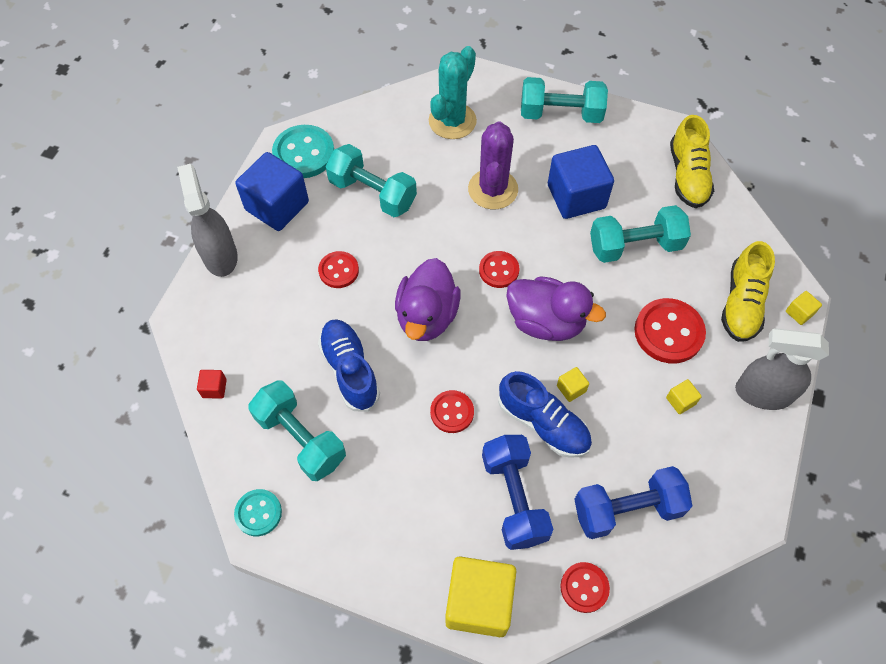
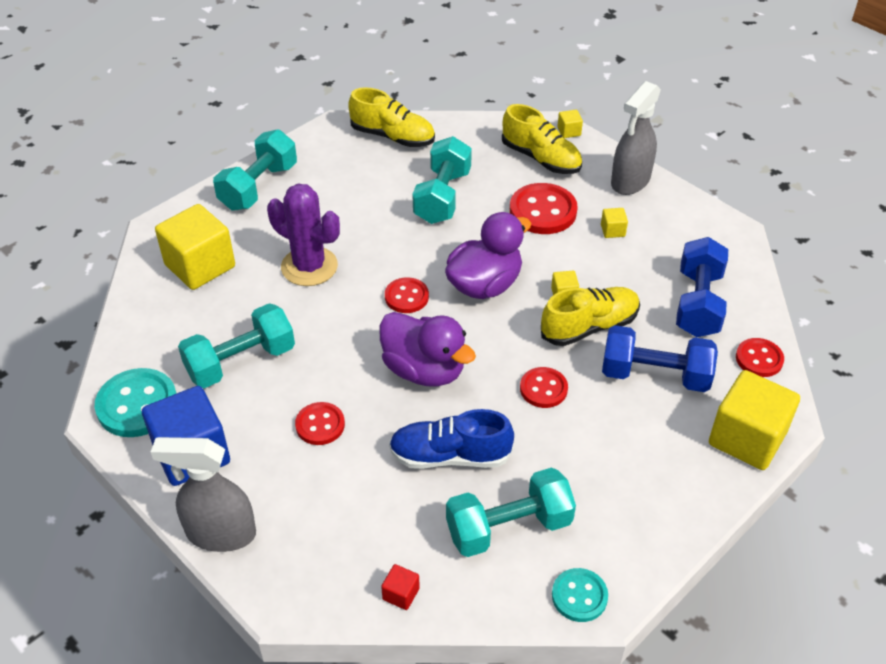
camera: 65 degrees left, 15 degrees down
(452, 121) = (200, 266): turquoise cactus -> yellow cube
(543, 423) = (589, 327): blue shoe -> yellow shoe
(576, 196) = (362, 213): blue cube -> none

